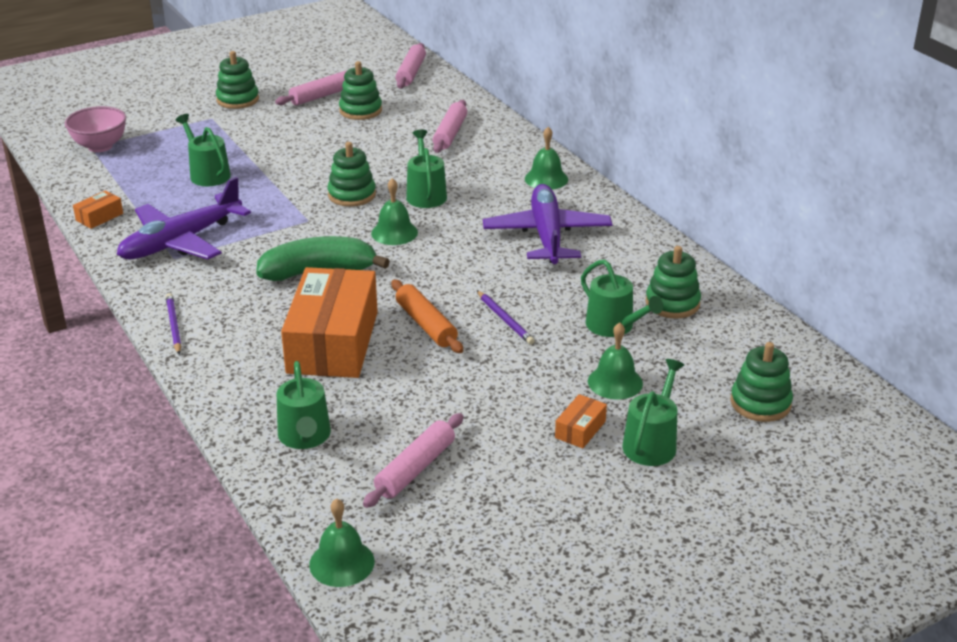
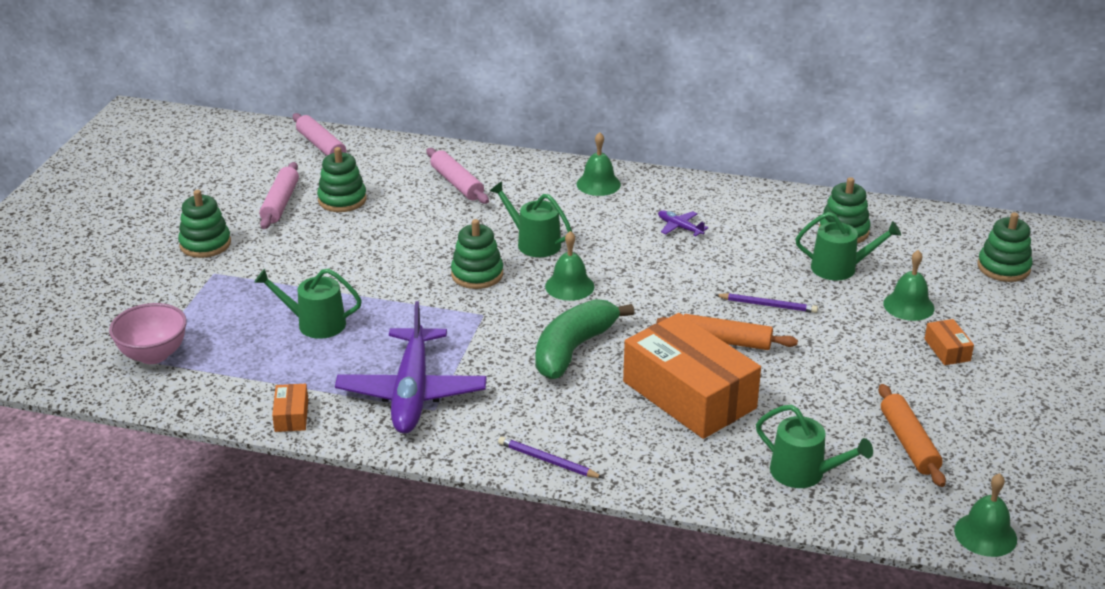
camera: 45 degrees left, 0 degrees up
(415, 469) = (909, 443): pink rolling pin -> orange rolling pin
(547, 235) = (680, 227): purple plane -> purple plane, size x0.40
(651, 443) = (997, 331): green watering can -> none

